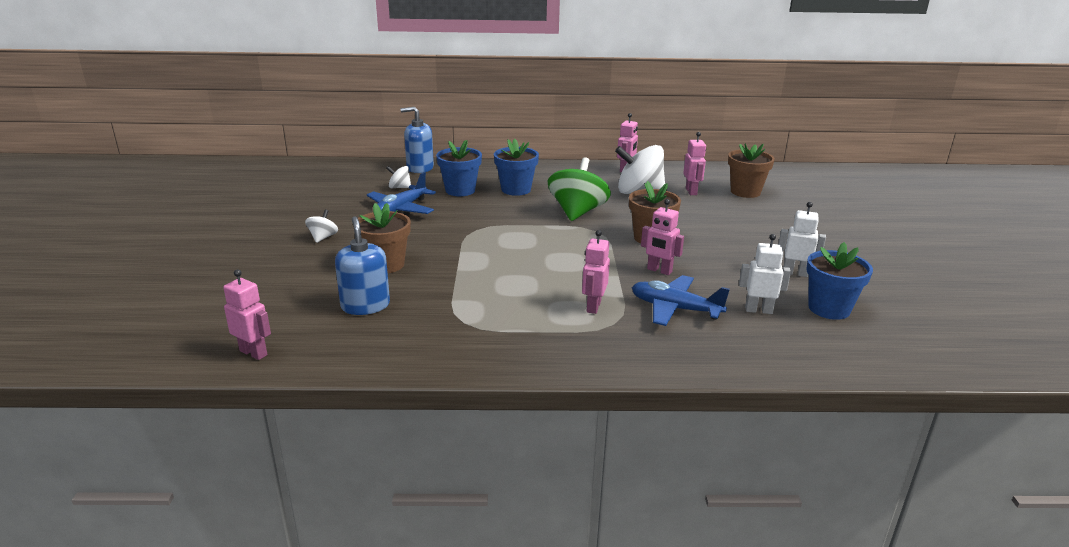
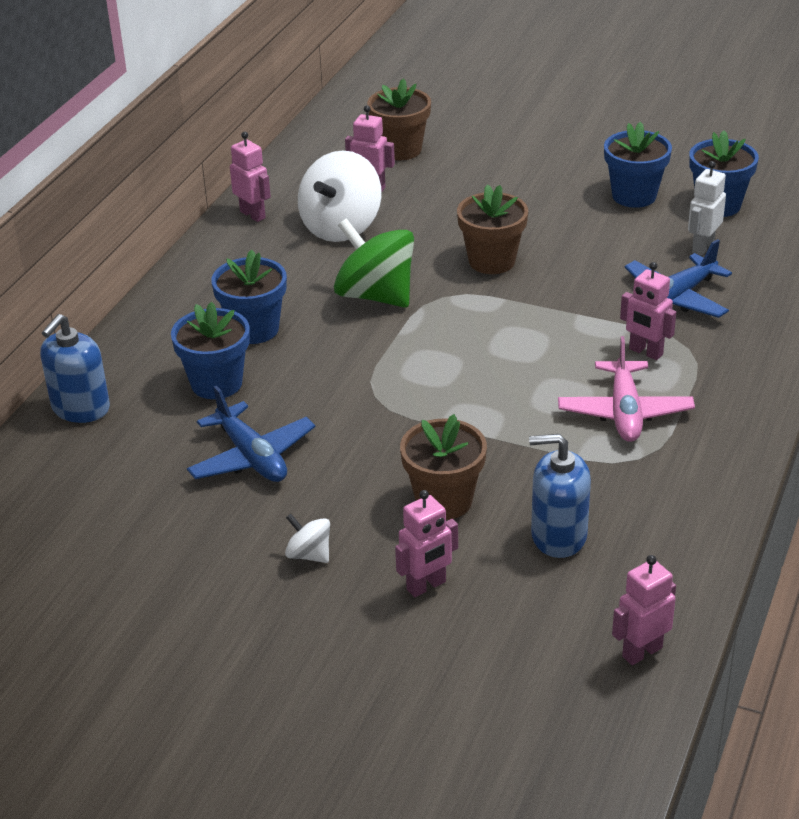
camera: 65 degrees left, 10 degrees up
(399, 187) = (155, 445): white spinning top -> none
(514, 309) = (624, 412): none -> pink plane
(659, 271) = (582, 281): pink robot -> pink robot (426, 586)
(795, 273) = (634, 196): white robot -> blue flower pot

